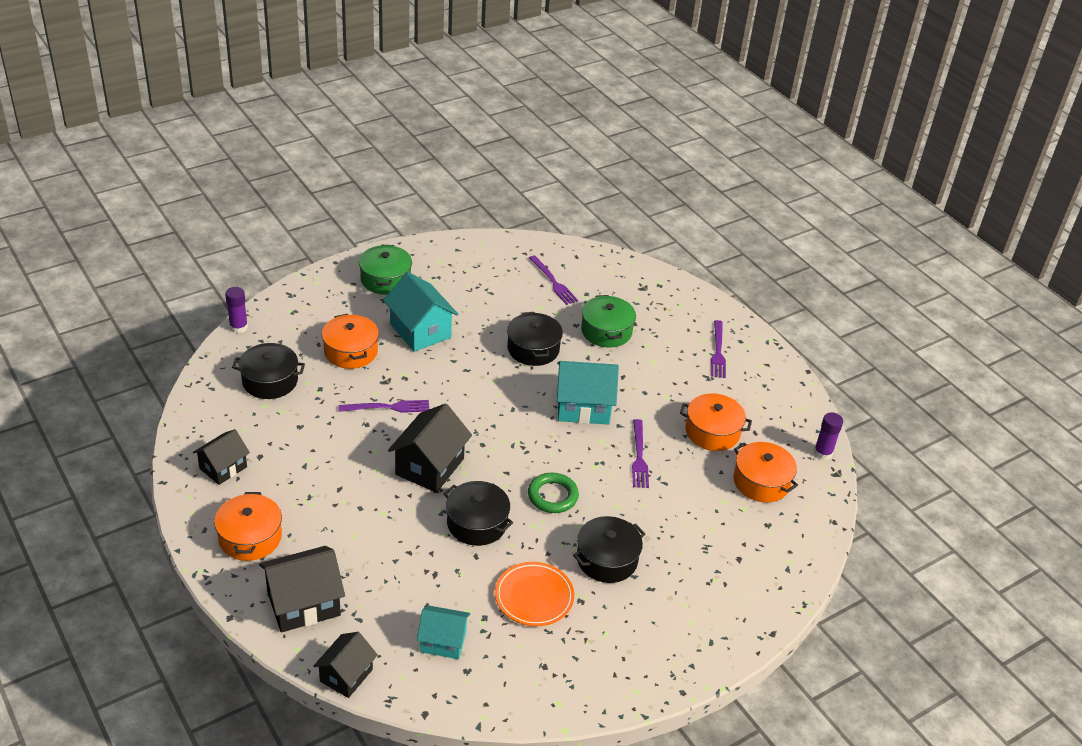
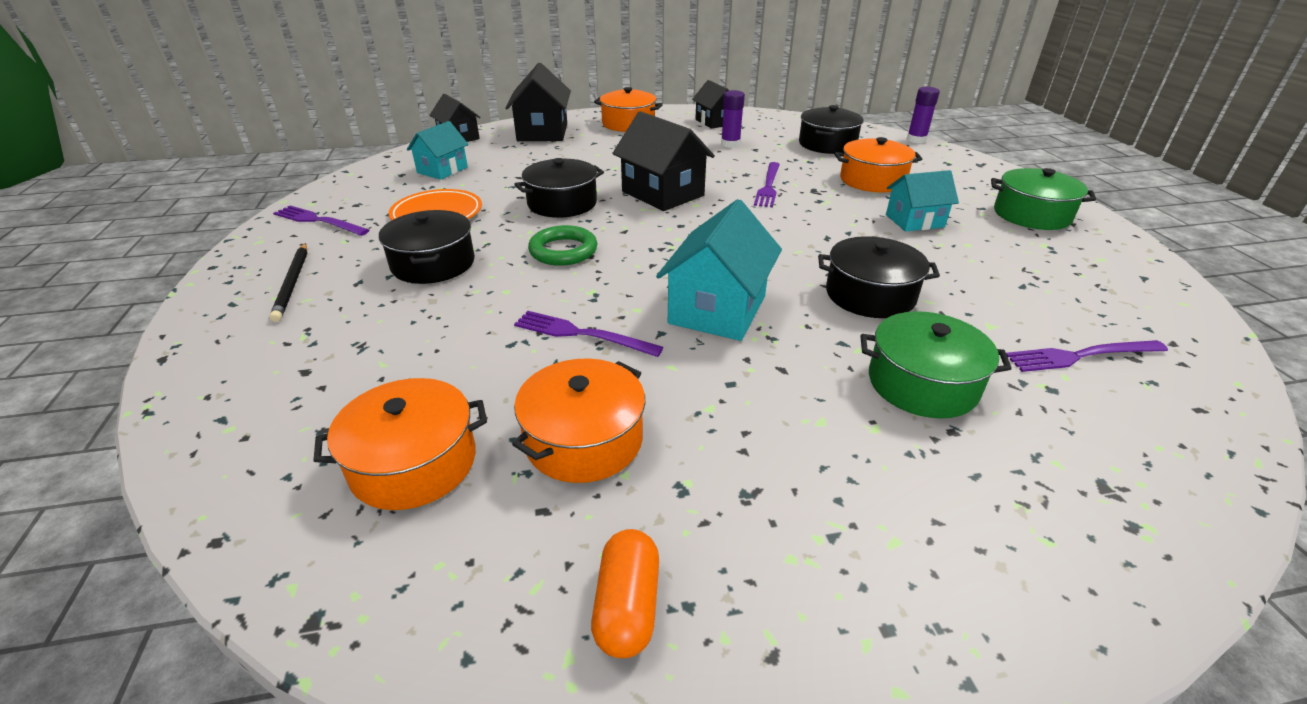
camera: 115 degrees right, 5 degrees down
(420, 331) = (914, 221): turquoise house -> turquoise house, size x0.64
(672, 624) = (293, 283): none -> black pencil
(718, 351) = (844, 552): purple fork -> purple fork (319, 221)
(775, 399) = (627, 606): none -> orange capsule
(823, 453) = (392, 628): purple glue stick -> purple glue stick (730, 144)

